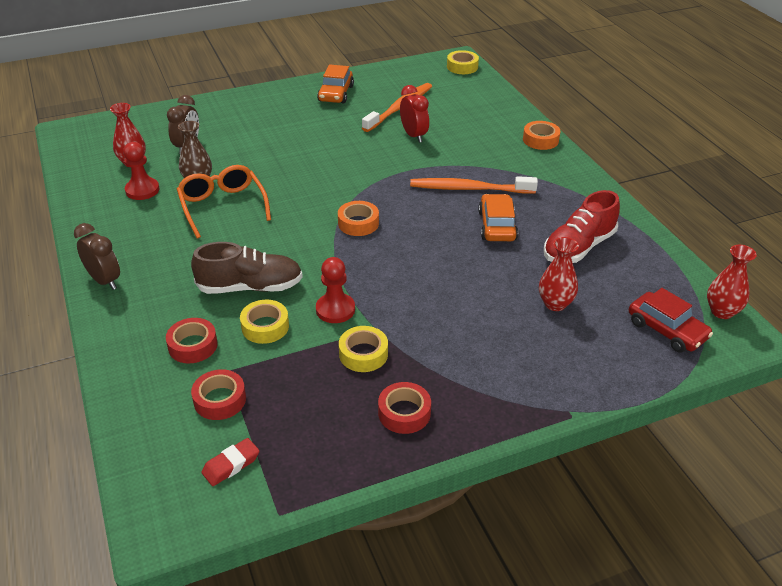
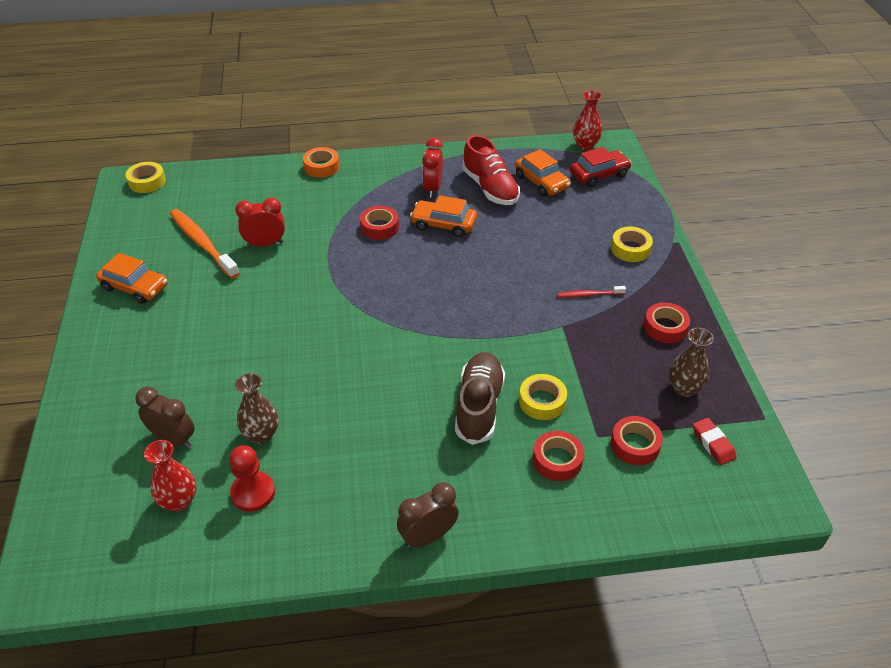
camera: 75 degrees left, 5 degrees up
(222, 206) = (325, 415): orange glasses -> none
(309, 435) = (684, 388): none -> brown vase
(335, 309) = (530, 348): red pawn -> none
(358, 223) = (403, 311): orange tape -> none
(363, 354) = (593, 339): yellow tape -> yellow tape (630, 249)
(433, 344) = (589, 295): none -> red toothbrush
(470, 189) = (379, 227): orange toothbrush -> red tape
(551, 209) = (433, 188): none -> red clock
(555, 304) = (556, 218): red vase -> none
(617, 284) = (541, 182): none -> orange car

